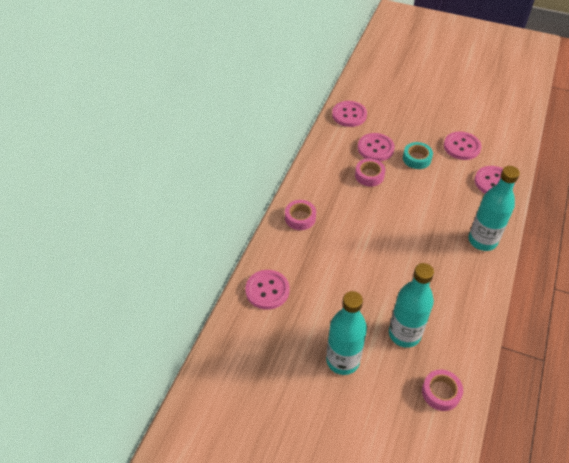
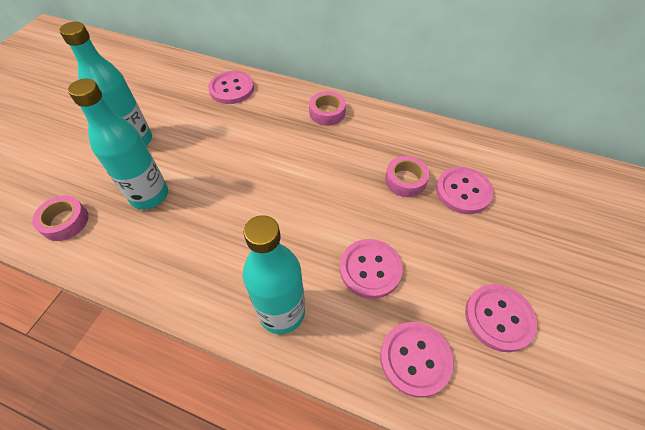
camera: 90 degrees right, 5 degrees up
(349, 115) = (528, 165): pink button -> pink button (370, 269)
(416, 159) = (452, 242): turquoise tape -> none

